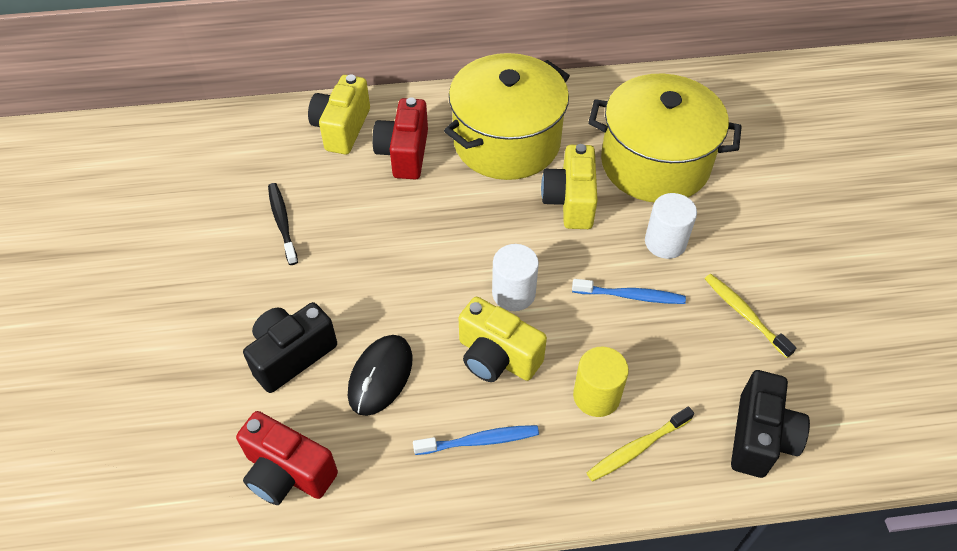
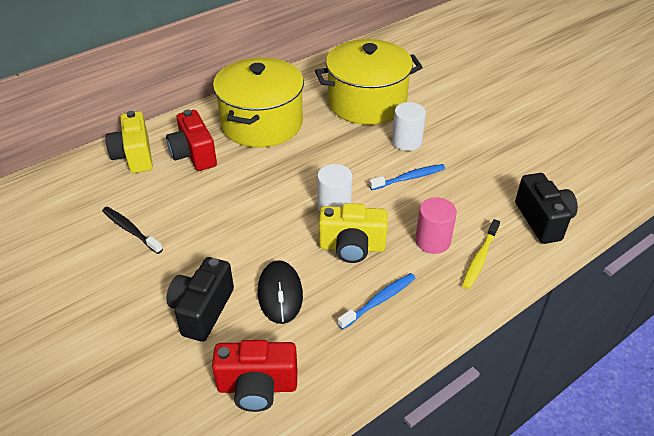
camera: 30 degrees left, 10 degrees down
(570, 201) = (330, 141): yellow camera -> none
(596, 396) = (432, 241): yellow cylinder -> pink cylinder
(744, 314) = (482, 161): yellow toothbrush -> none

